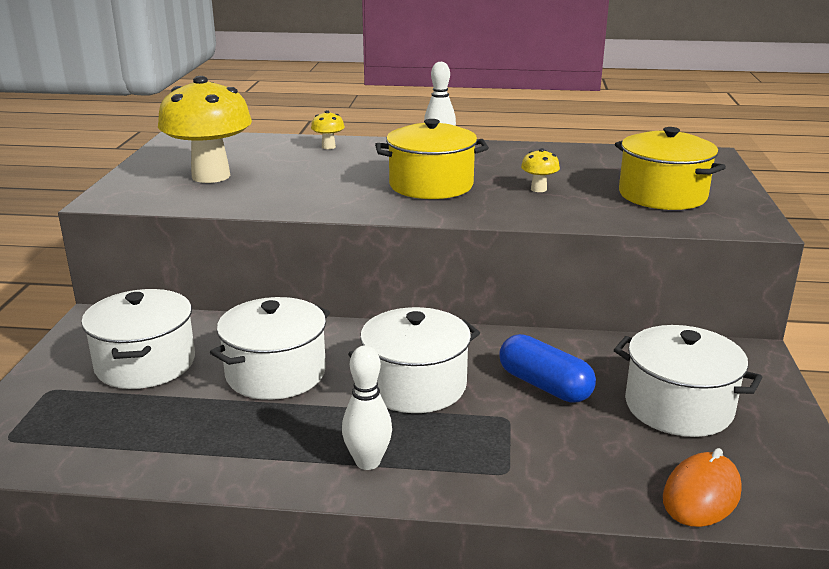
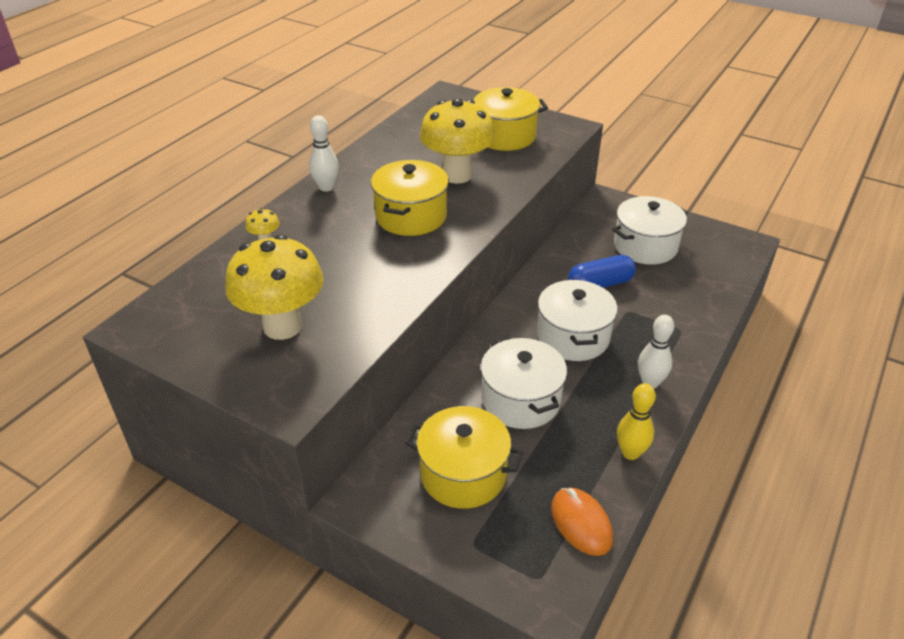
camera: 65 degrees left, 15 degrees up
(145, 363) = (463, 474): white pot -> yellow pot
(222, 468) = (630, 453): none -> yellow bowling pin
(538, 189) = (457, 175): yellow mushroom -> yellow mushroom, size x2.45
(701, 495) = (723, 272): orange mouse -> orange mouse (581, 523)

